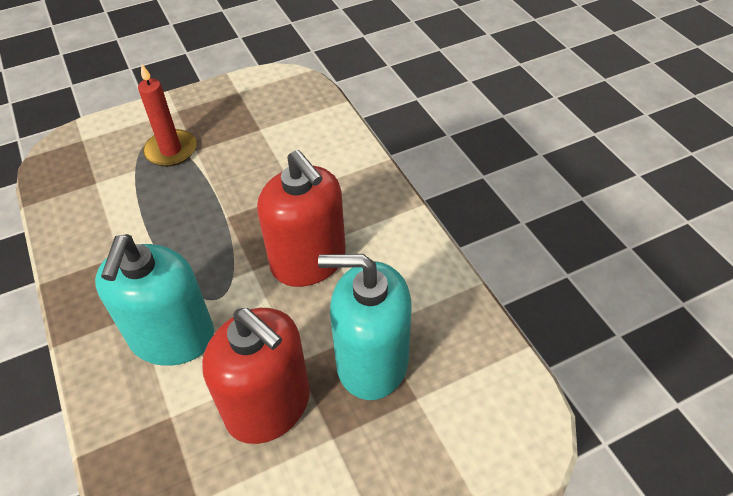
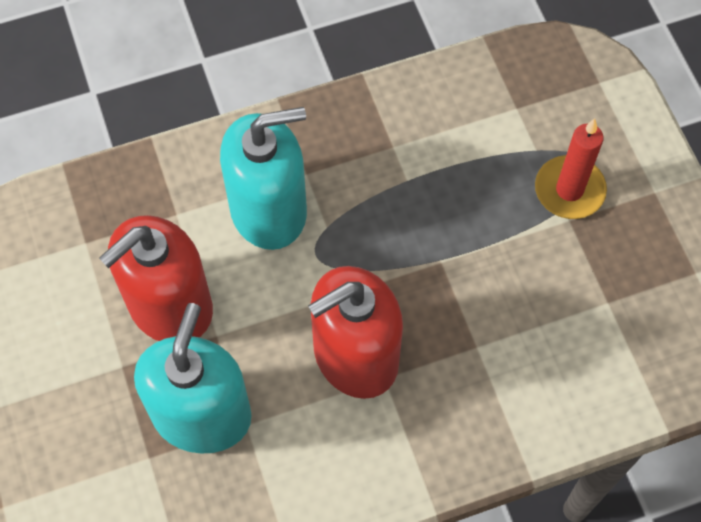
camera: 95 degrees right, 15 degrees up
(172, 337) = (269, 210): turquoise soap dispenser -> turquoise soap dispenser turned 150 degrees clockwise

